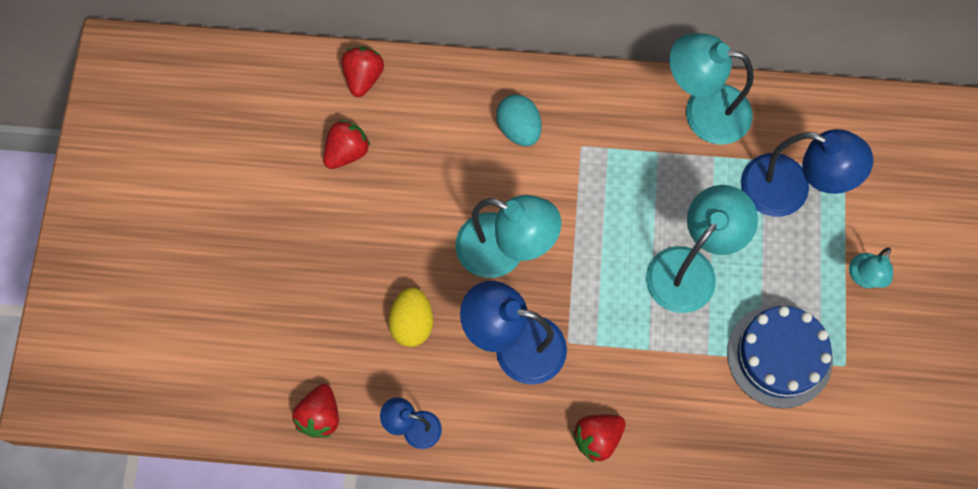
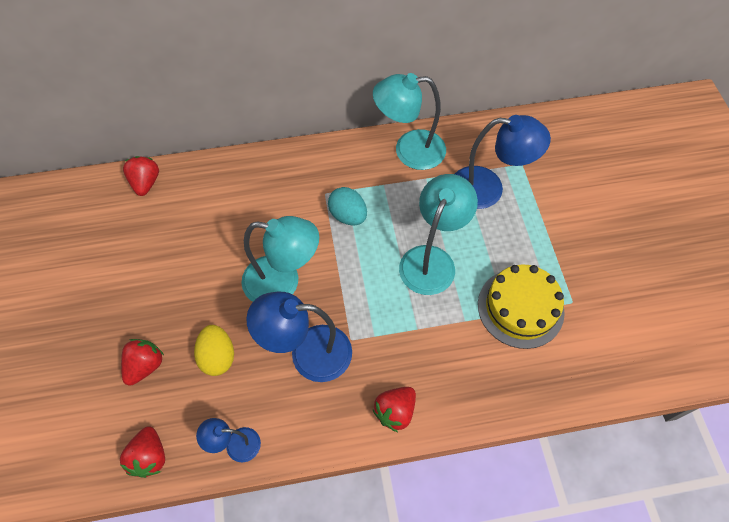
camera: 15 degrees left, 10 degrees down
(347, 152) = (141, 238): red strawberry -> red strawberry (145, 366)
(519, 129) = (274, 192): turquoise egg -> turquoise egg (348, 215)
(779, 356) = (520, 308): blue cake -> yellow cake
(863, 278) = (563, 235): turquoise lamp -> none

